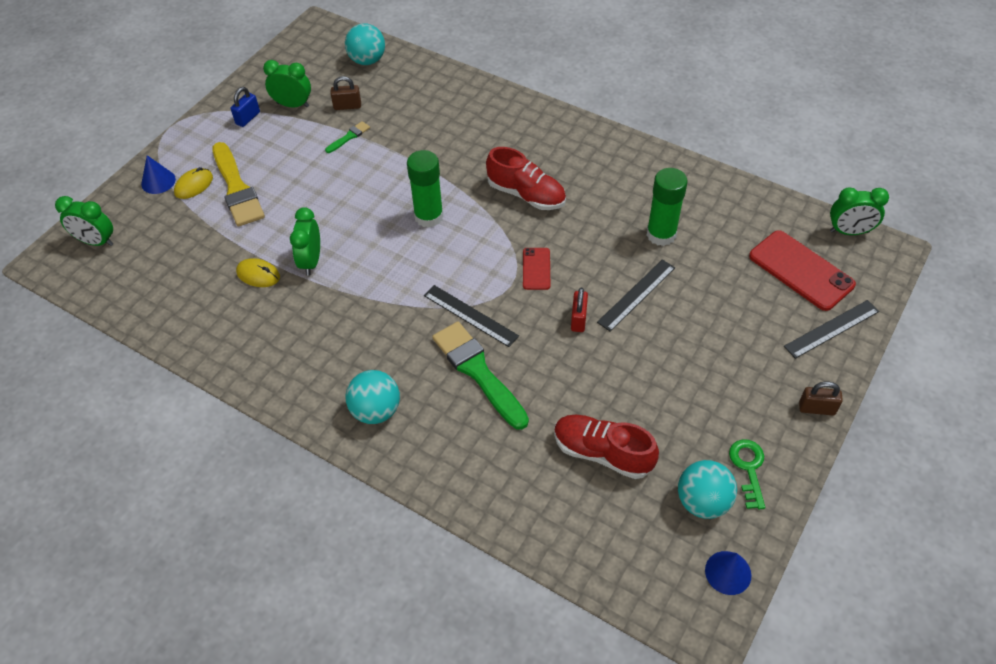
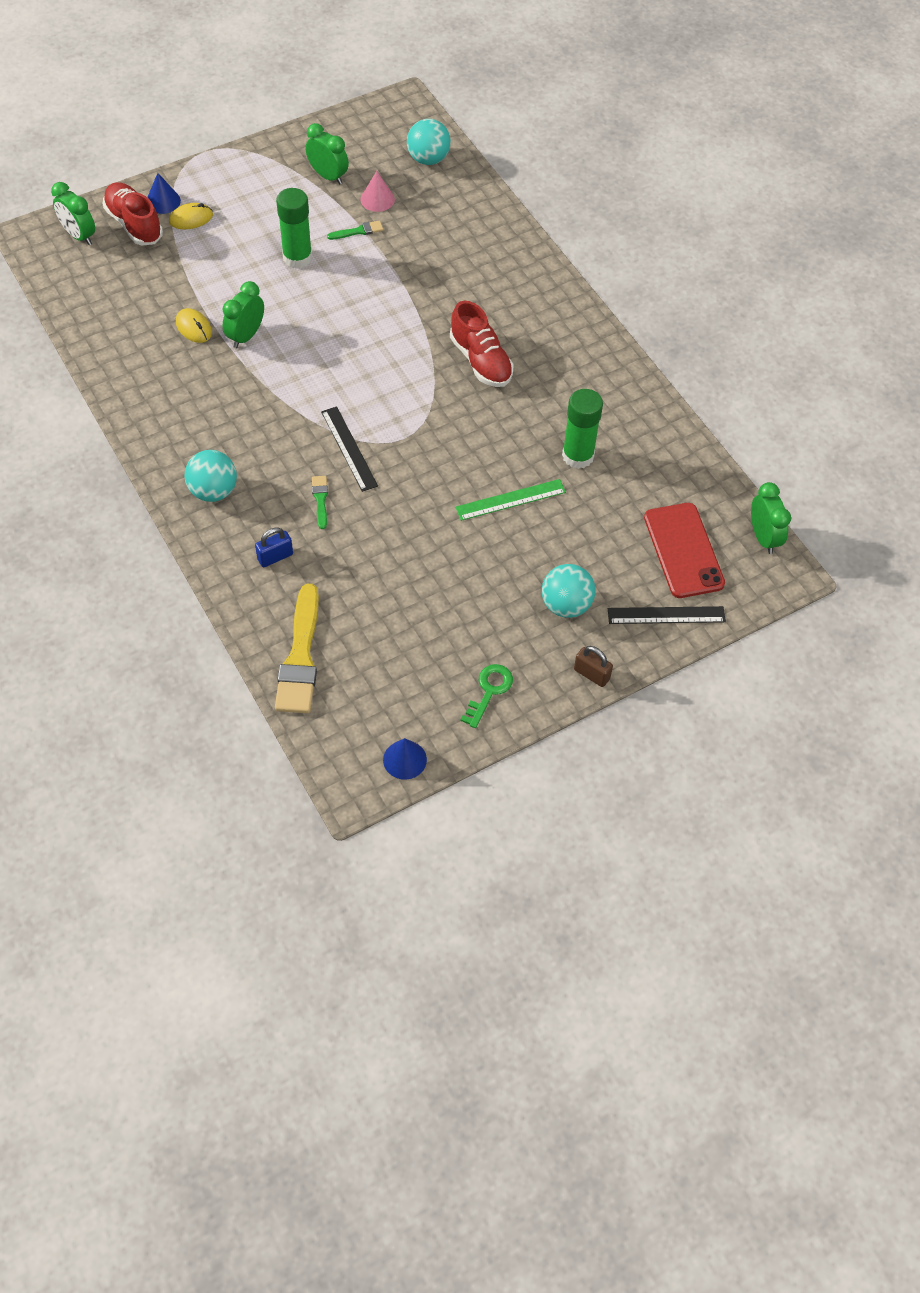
camera: 25 degrees right, 5 degrees up
(237, 189) = (226, 238): yellow brush -> yellow brush (300, 657)
(248, 118) = (279, 172): blue padlock -> blue padlock (275, 557)
(347, 106) = (377, 199): brown padlock -> pink cone
(428, 216) = (376, 341): green glue stick -> green glue stick (297, 257)
(478, 371) = (320, 499): green brush -> green brush, size x0.46
(536, 269) = (438, 434): red phone -> none
(578, 319) = (441, 497): red padlock -> none
(602, 453) = (374, 617): red shoe -> red shoe (134, 224)
(636, 295) = (510, 500): black ruler -> green ruler
(702, 502) = (428, 697): turquoise ball -> turquoise ball (566, 605)
(849, 232) = (763, 537): green clock -> green clock turned 135 degrees counterclockwise

